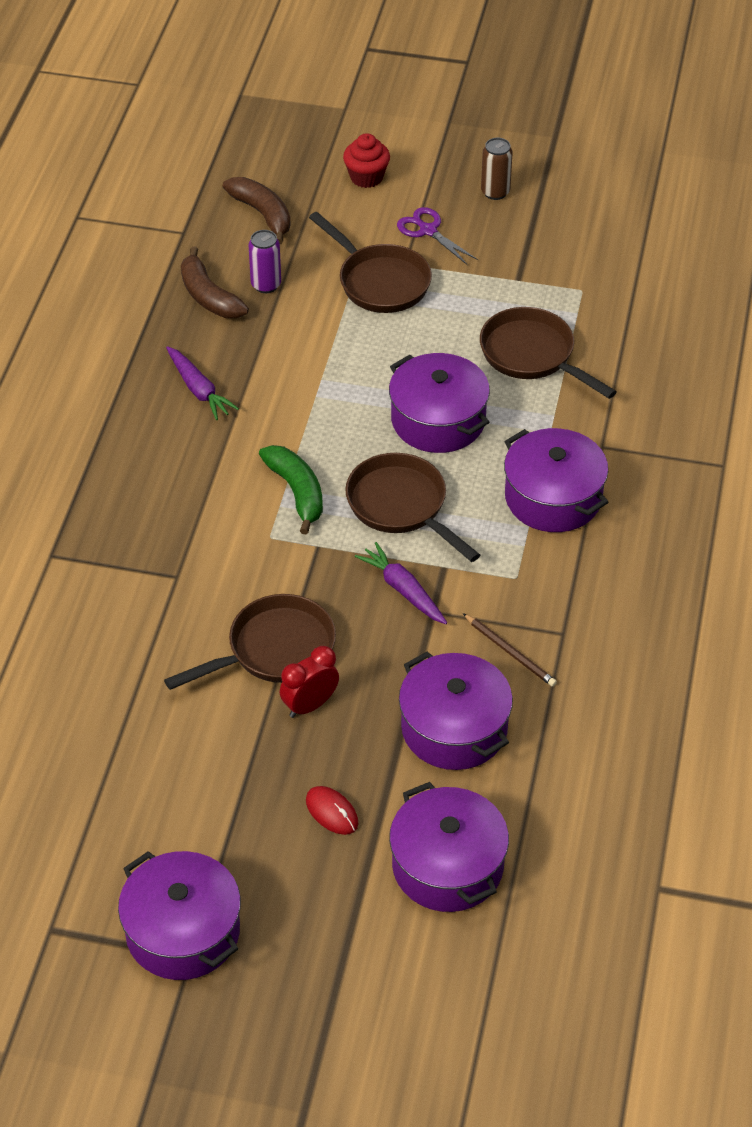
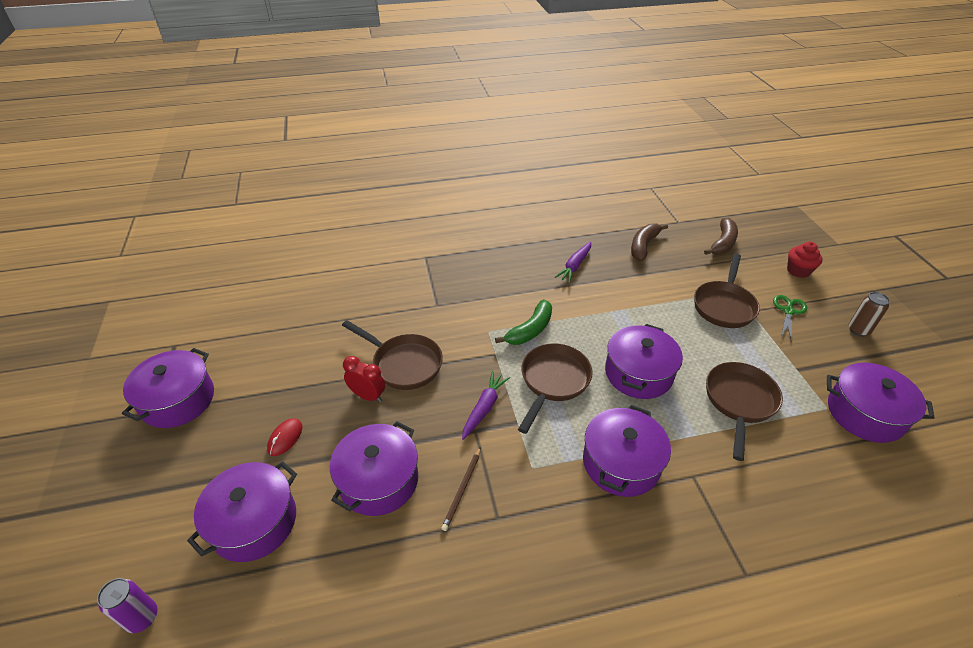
camera: 65 degrees right, 5 degrees down
(266, 285) = (673, 262): purple can -> purple can (142, 617)
(428, 230) = (788, 311): purple scissors -> green scissors
(605, 266) = (865, 413): none -> purple pot

